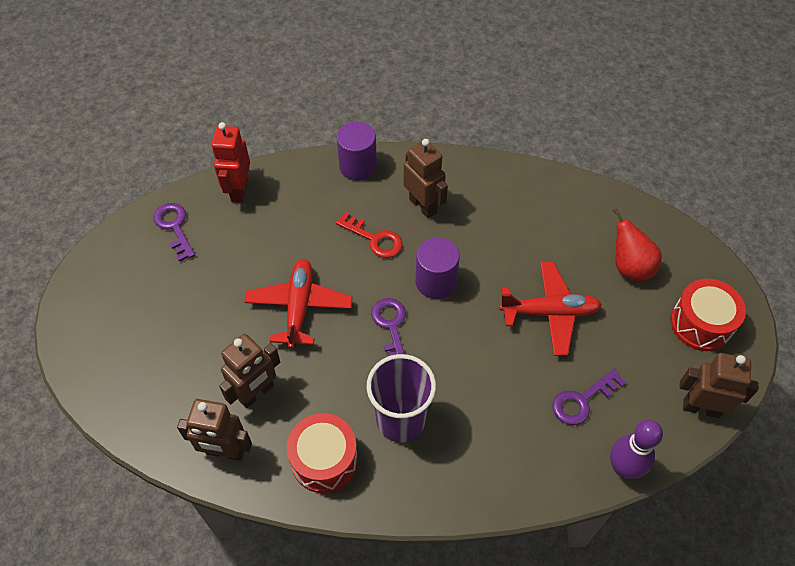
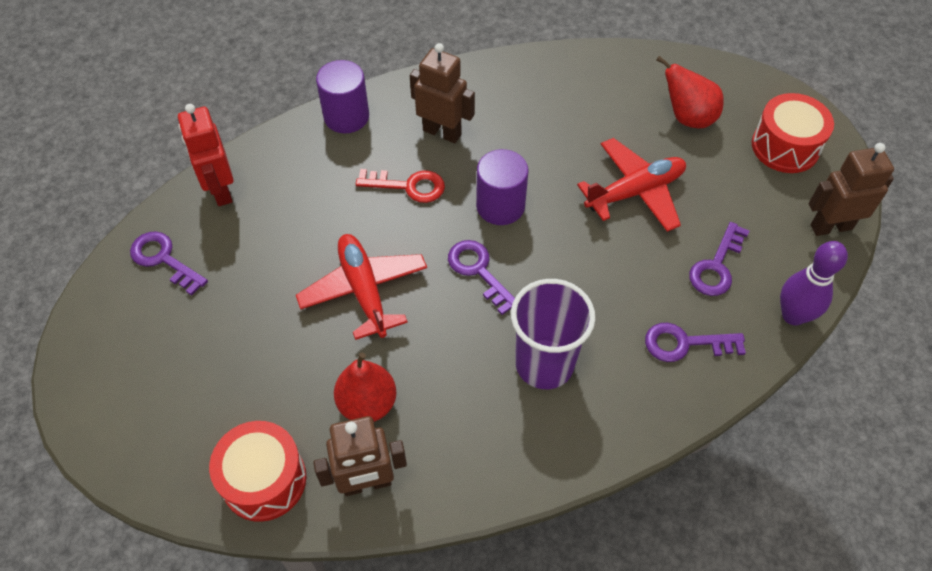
camera: 25 degrees left, 0 degrees up
(256, 393) = (367, 403): brown robot -> red pear
(324, 460) = (485, 442): red drum -> red drum (264, 480)
(520, 452) = (685, 343): none -> purple key

